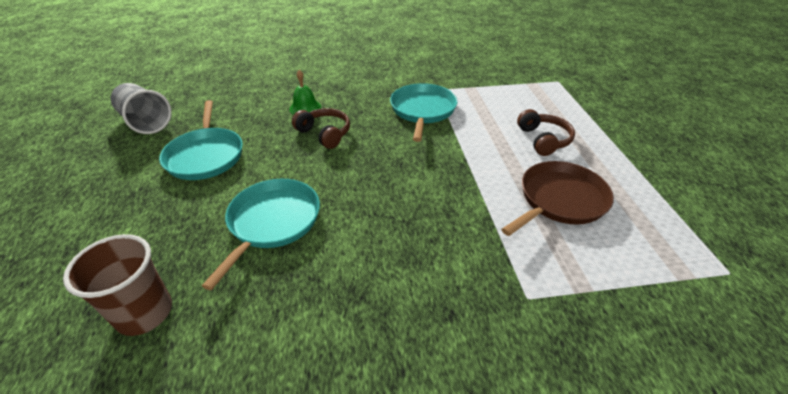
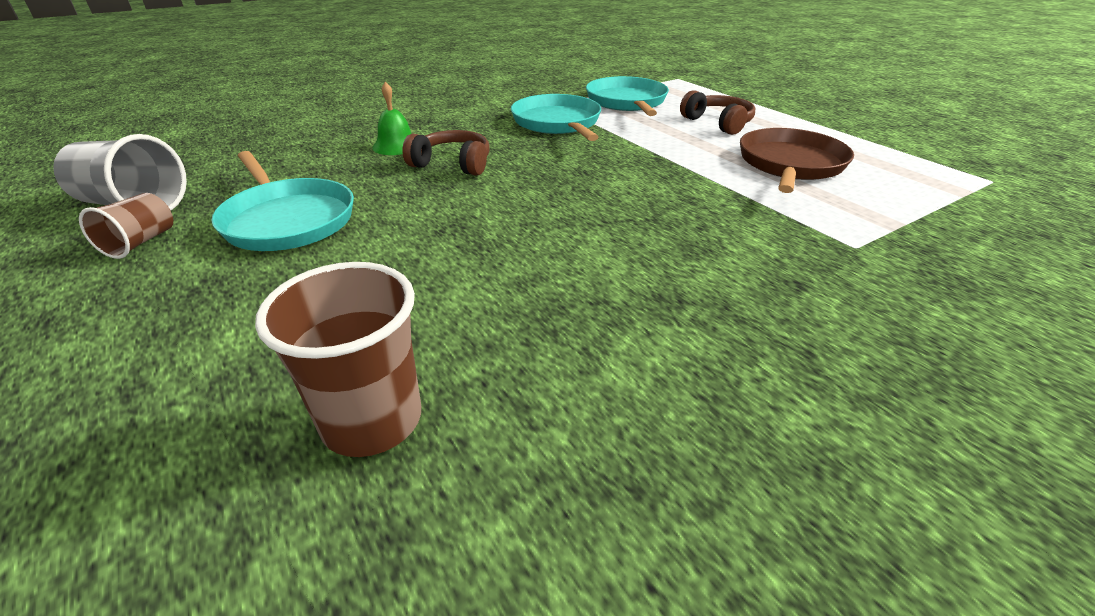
camera: 25 degrees left, 5 degrees down
(132, 152) = (140, 242): none -> brown cup
(272, 222) = (474, 262): turquoise pan -> turquoise pan (627, 102)

